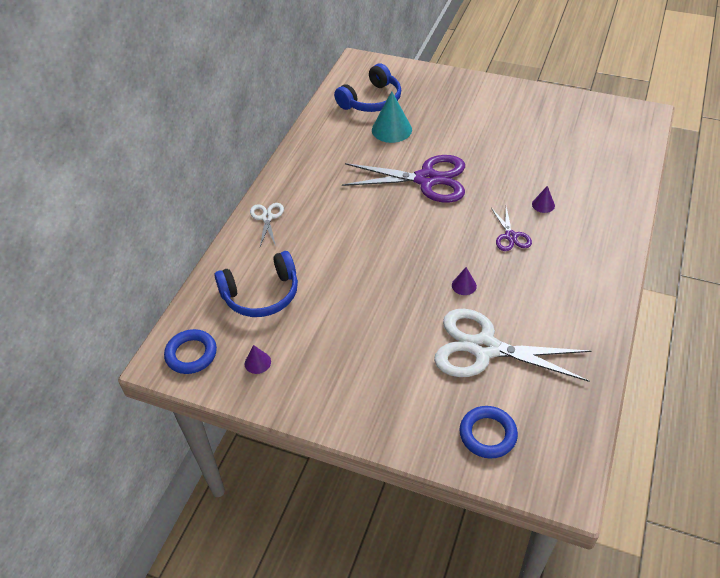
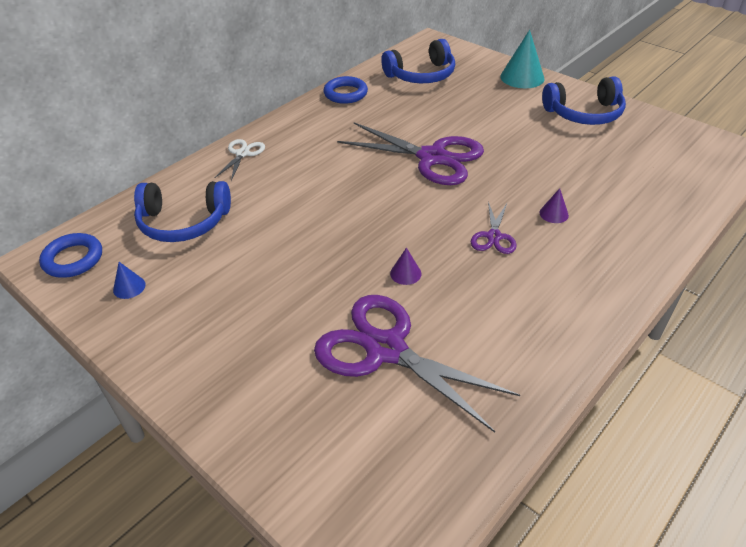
camera: 20 degrees right, 5 degrees down
(257, 362) = (129, 287): purple cone -> blue cone
(391, 129) = (425, 104): turquoise cone -> turquoise cone (522, 77)
(484, 348) = (386, 349): white scissors -> purple scissors
(487, 434) = (325, 454): blue ring -> blue ring (345, 94)
(522, 108) = (584, 114): none -> blue headphones

